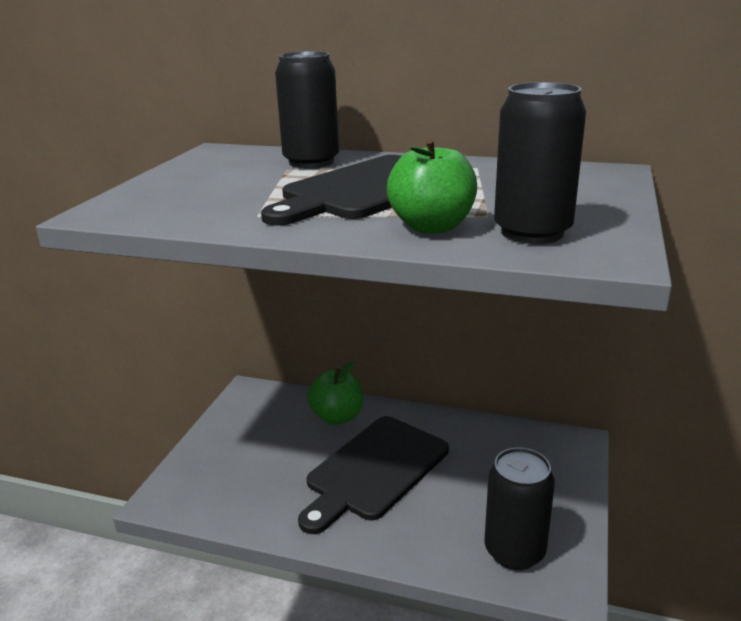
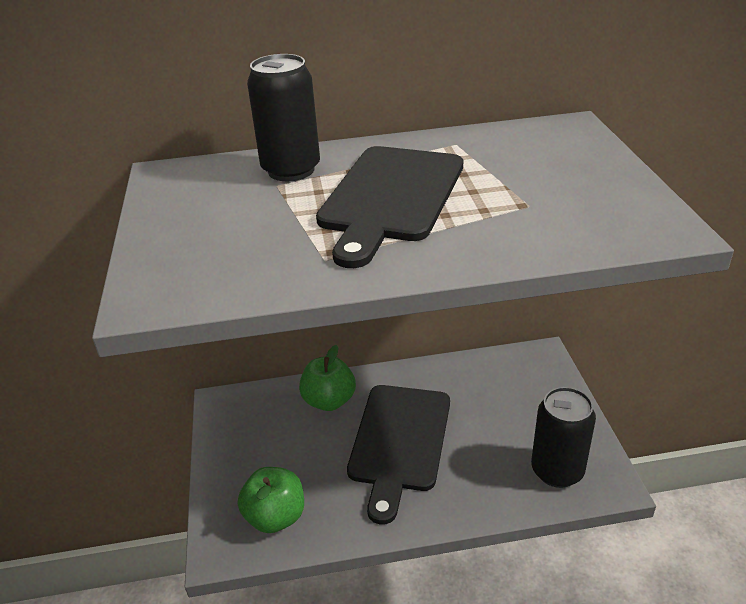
camera: 25 degrees left, 10 degrees up
(432, 227) = (500, 232): green apple -> green apple (275, 516)
(532, 232) = (586, 218): black can -> none

